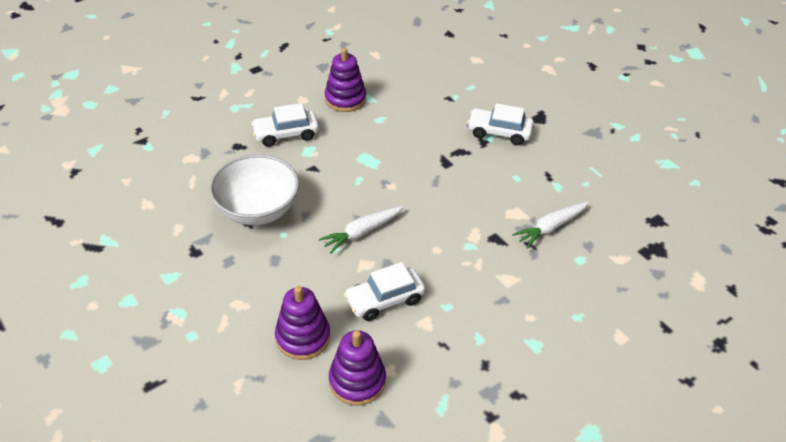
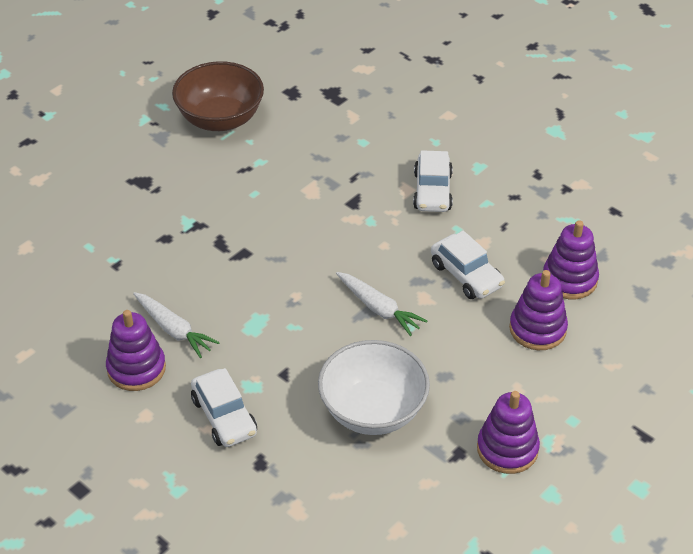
camera: 100 degrees left, 0 degrees up
(184, 283) = (507, 449): none -> purple stacking toy
(499, 132) = (177, 213): white car -> white car (432, 191)
(551, 227) = (325, 163): white carrot -> white carrot (174, 330)
(616, 169) = (220, 119): none -> brown bowl

